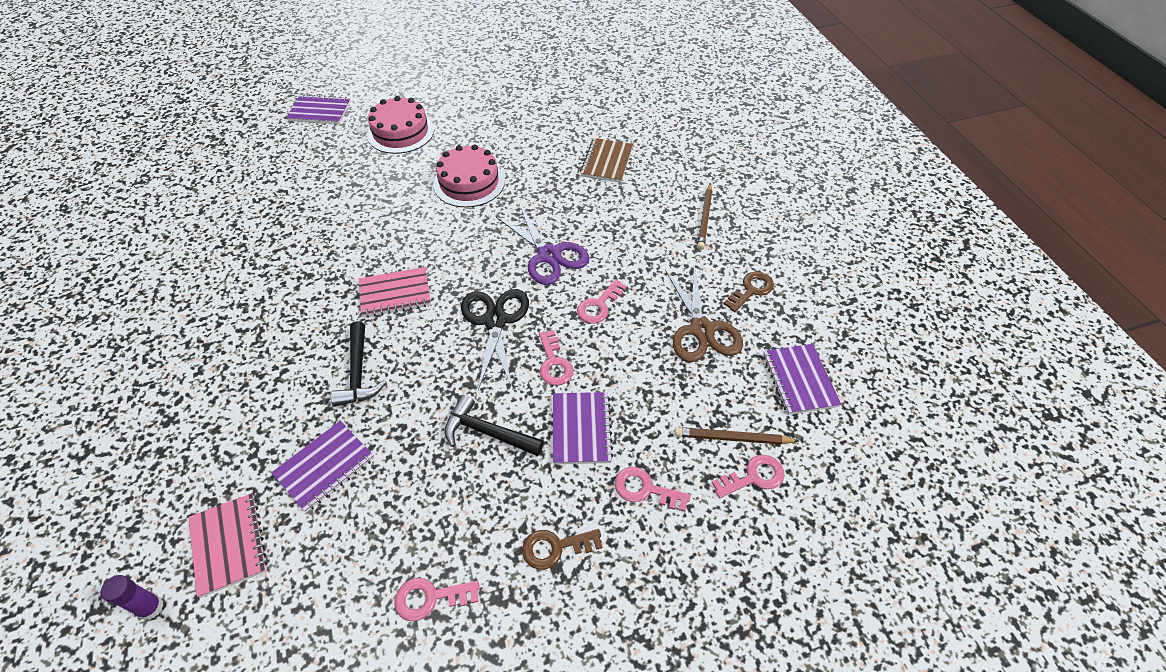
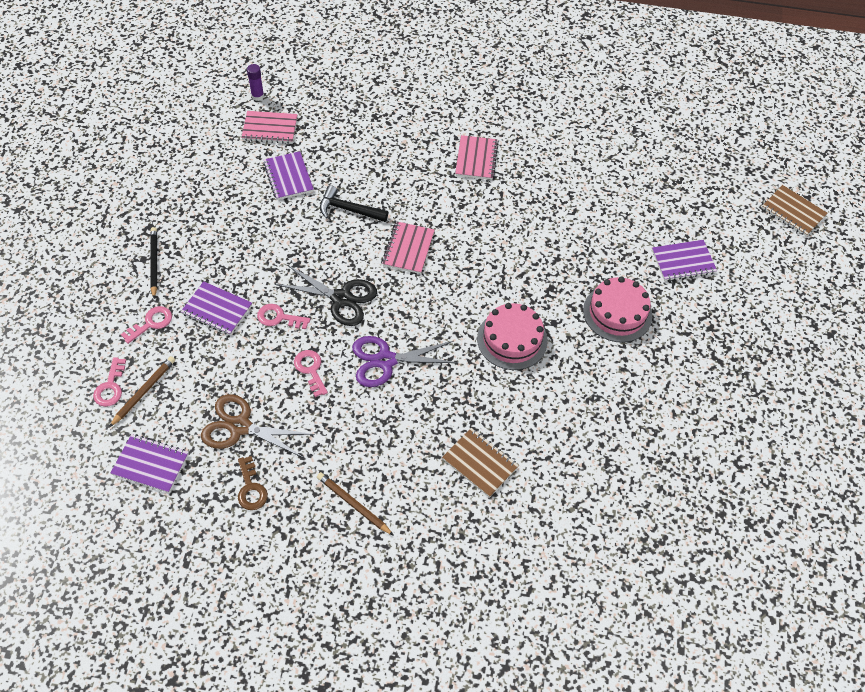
camera: 115 degrees right, 5 degrees up
(225, 288) = (476, 159): none -> pink notebook
(231, 69) = (793, 212): none -> brown notebook
(320, 111) = (683, 262): purple notebook -> purple notebook turned 45 degrees clockwise
(430, 598) = (173, 199): pink key -> none
(487, 432) = (253, 260): black hammer -> none
(555, 547) = (154, 263): brown key -> black pencil

